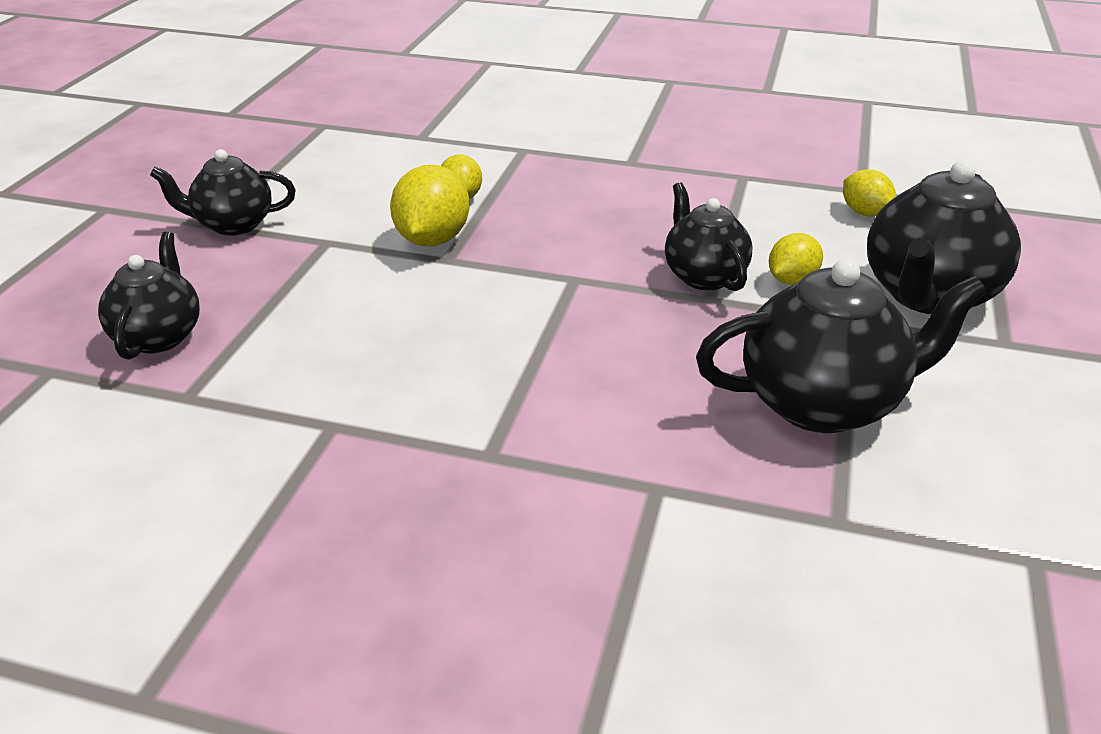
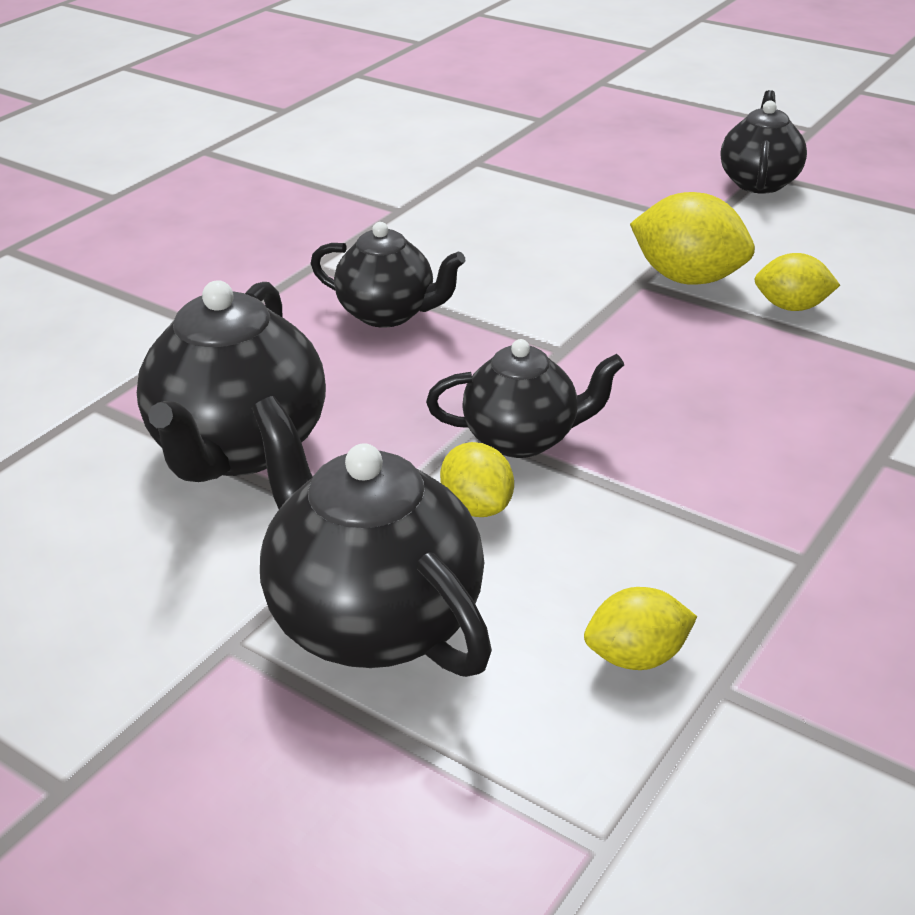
camera: 110 degrees right, 0 degrees up
(159, 336) = (567, 152): black teapot -> black teapot (388, 314)

